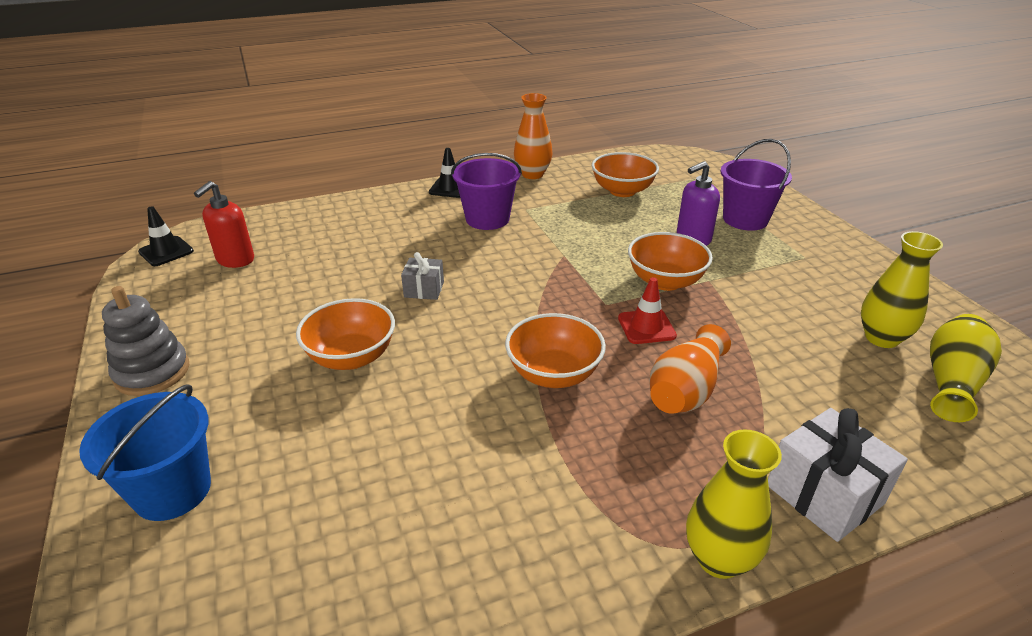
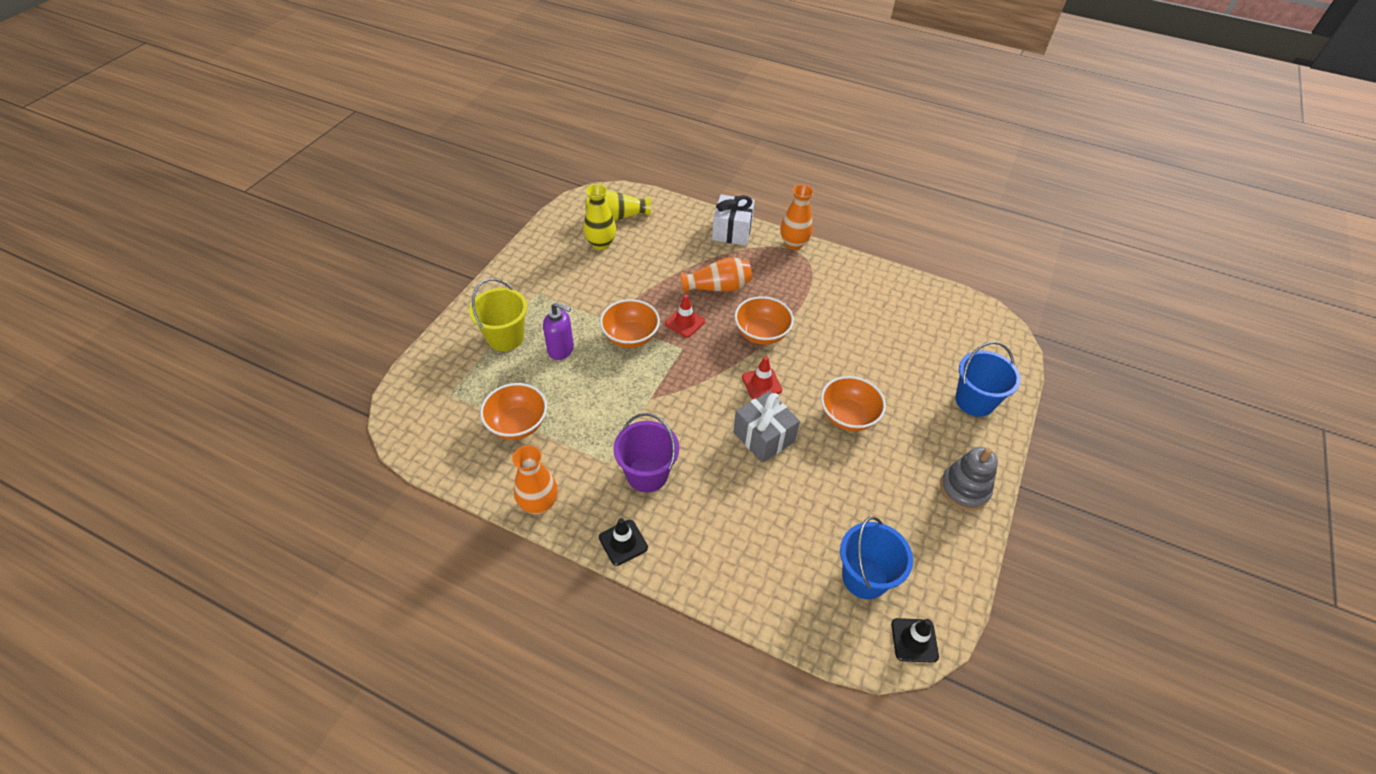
camera: 135 degrees left, 15 degrees up
(235, 260) = (864, 577): red soap dispenser -> blue bucket
(424, 289) = (764, 437): grey gift -> grey gift, size x1.72
(483, 327) = (761, 383): none -> red traffic cone
(719, 559) = (793, 244): yellow vase -> orange vase
(745, 219) = (505, 337): purple bucket -> yellow bucket

